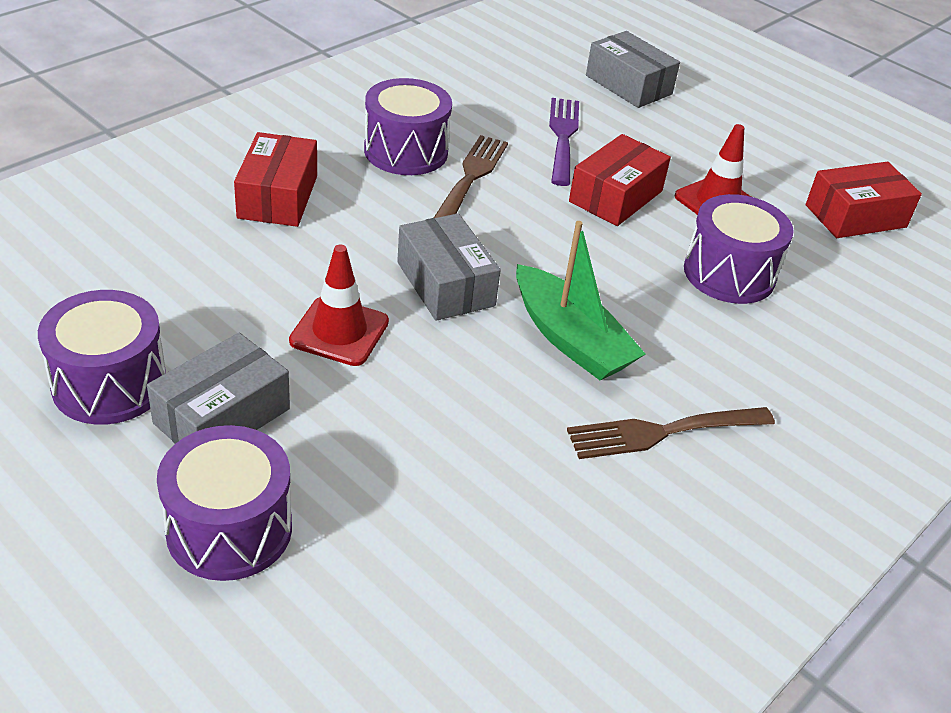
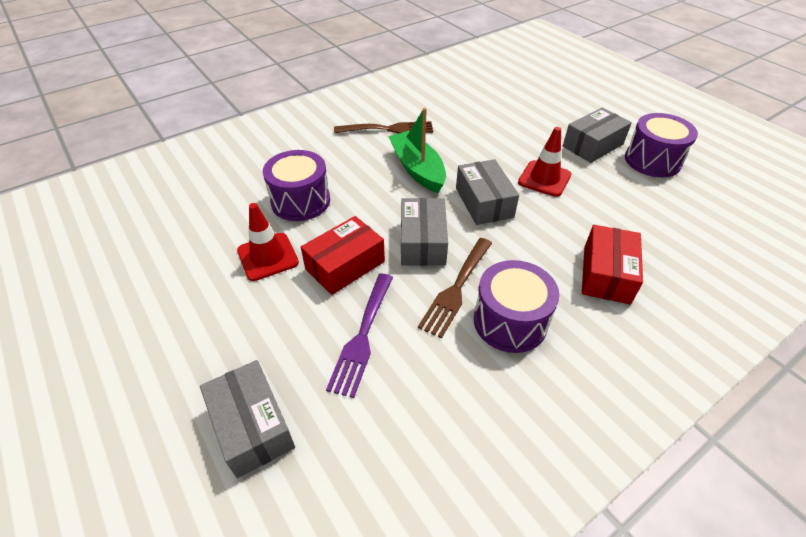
camera: 165 degrees left, 5 degrees up
(229, 529) = (575, 110): purple drum -> none
(526, 225) = (423, 242): none -> grey box
(855, 216) = (169, 240): red box -> none

